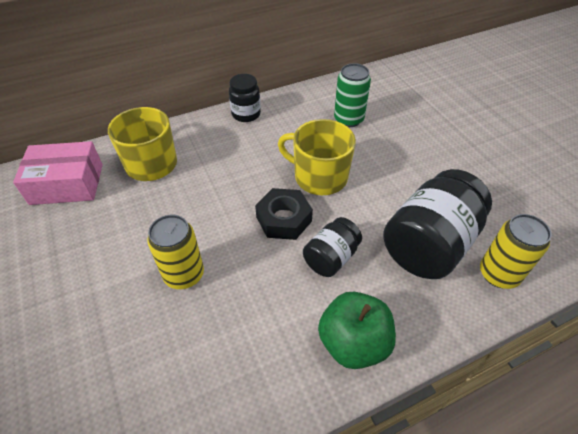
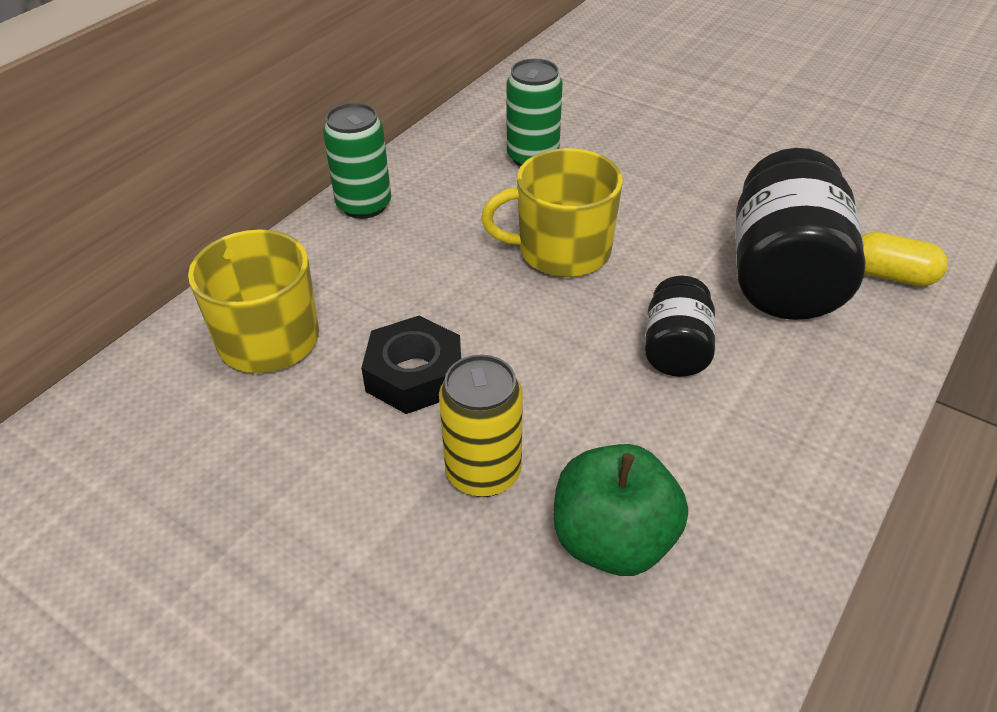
camera: 30 degrees left, 5 degrees down
(67, 184) = (132, 435): pink box -> none
(246, 114) = (364, 205): black jar -> green can
(284, 219) = (563, 328): black nut -> black nut (414, 375)
(353, 343) = (800, 440): green apple -> green apple (613, 540)
(498, 274) = (891, 275): yellow can -> yellow capsule

